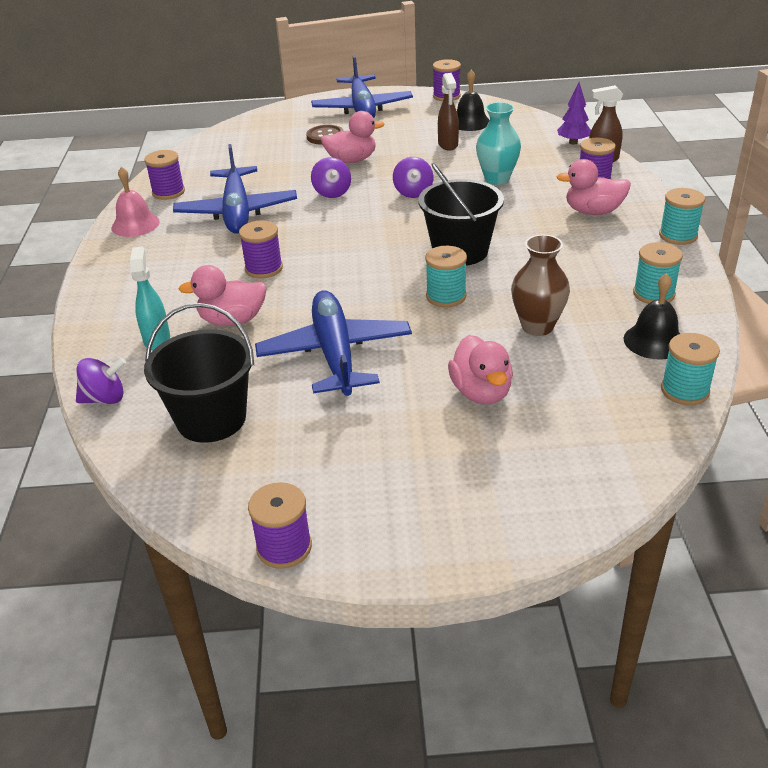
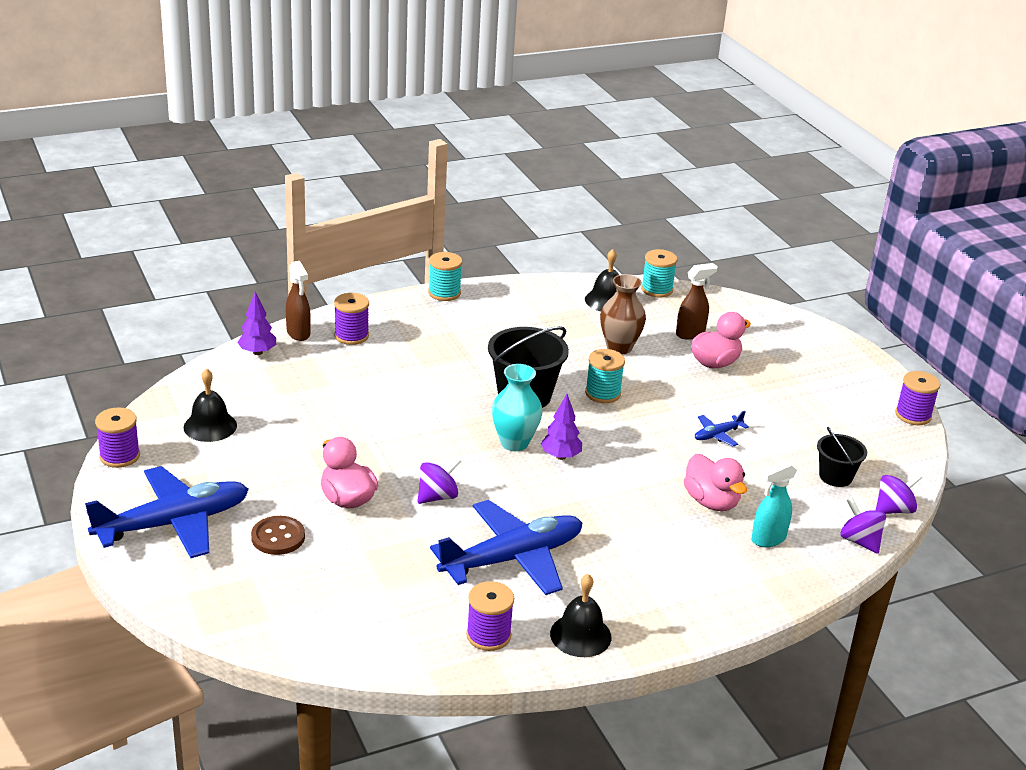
camera: 115 degrees left, 5 degrees down
(135, 224) = (580, 635): pink bell -> black bell
(211, 419) = (835, 476): black bucket -> black bucket, size x0.59
(264, 268) = (617, 506): purple spool -> none
(335, 354) = (717, 435): blue plane -> blue plane, size x0.43
(352, 253) = (560, 456): none -> purple tree
(413, 192) = (416, 440): purple spinning top -> purple spinning top (894, 509)
(448, 145) = (283, 433): brown spray bottle -> brown spray bottle (690, 333)
(497, 179) = (364, 391): turquoise vase -> turquoise vase (514, 443)
(593, 211) = (416, 333): pink duck -> none
(653, 294) = (543, 302): turquoise spool -> none

